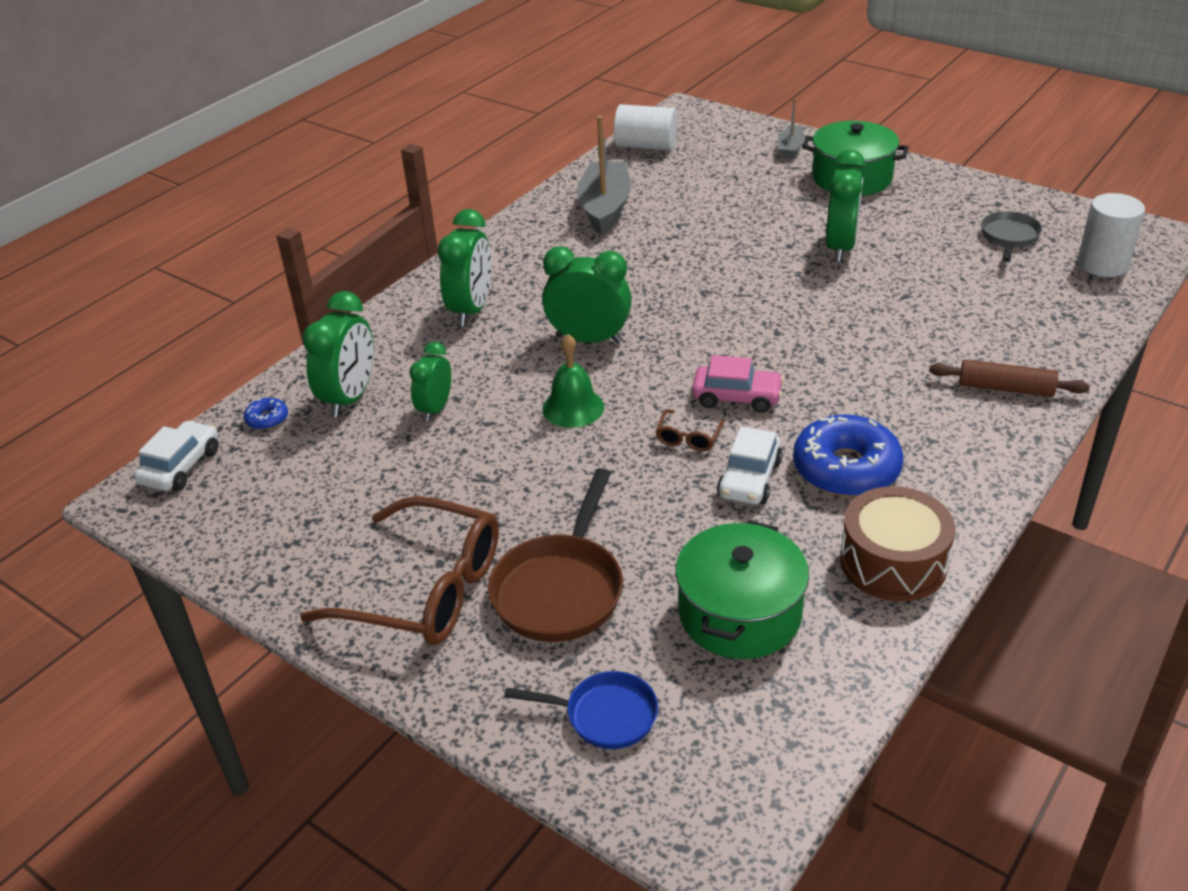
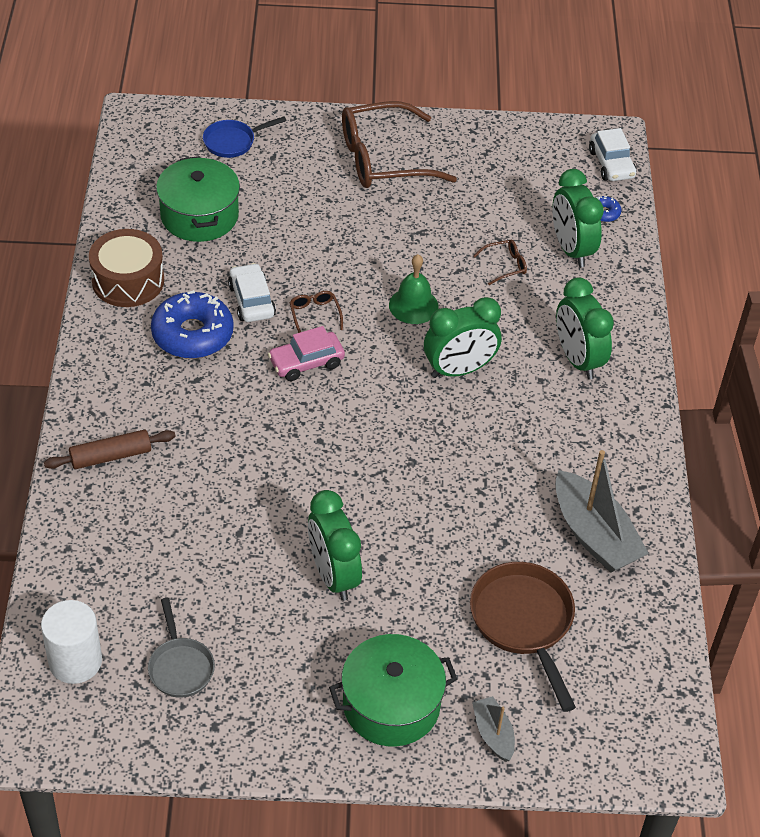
camera: 140 degrees right, 10 degrees up
(435, 409) = (505, 265): green clock -> brown glasses
(560, 589) = (309, 189): brown pan -> brown pan (523, 622)
(646, 146) = (650, 663): white cylinder -> none

